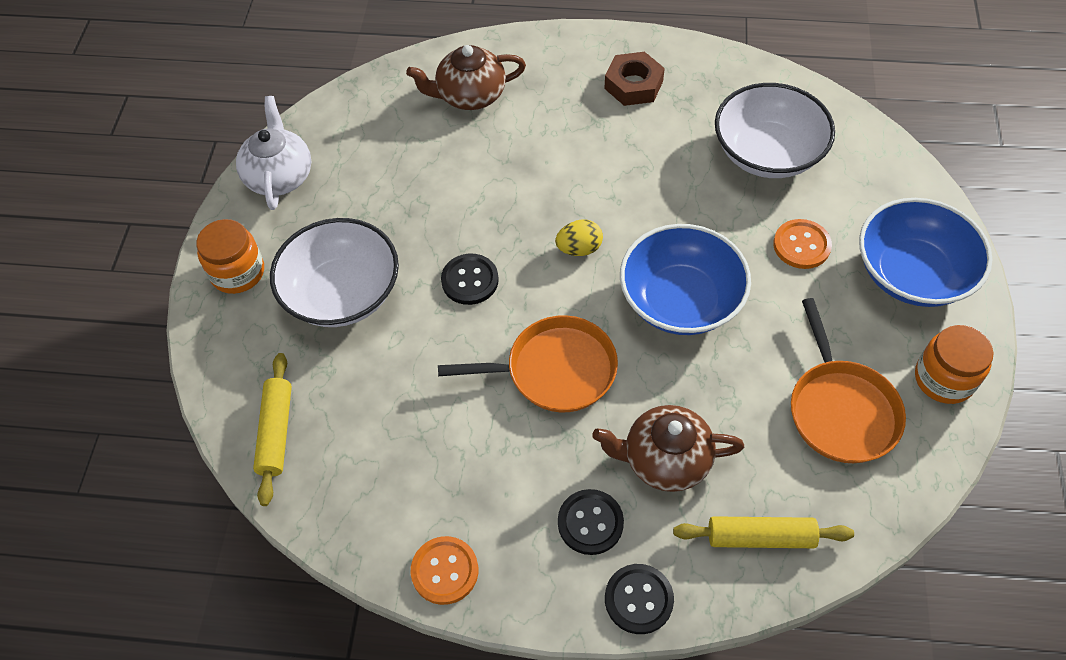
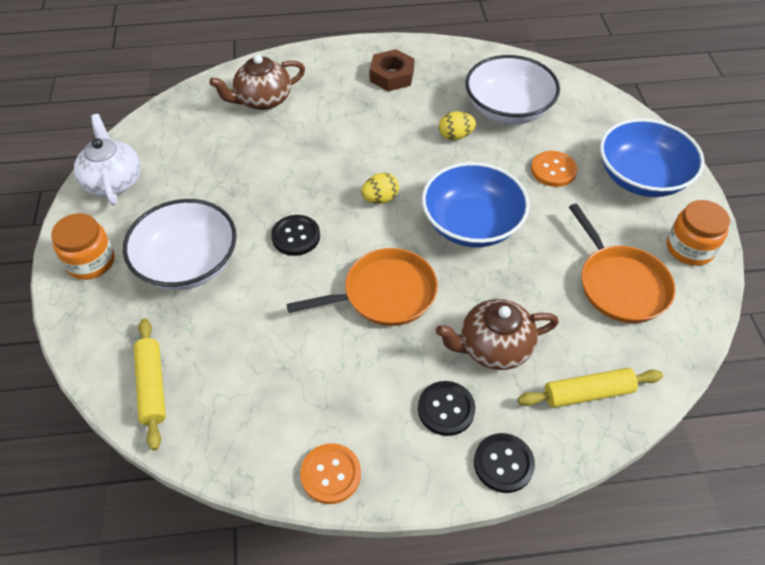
camera: 15 degrees left, 5 degrees down
(691, 179) = (455, 136): none -> yellow egg

